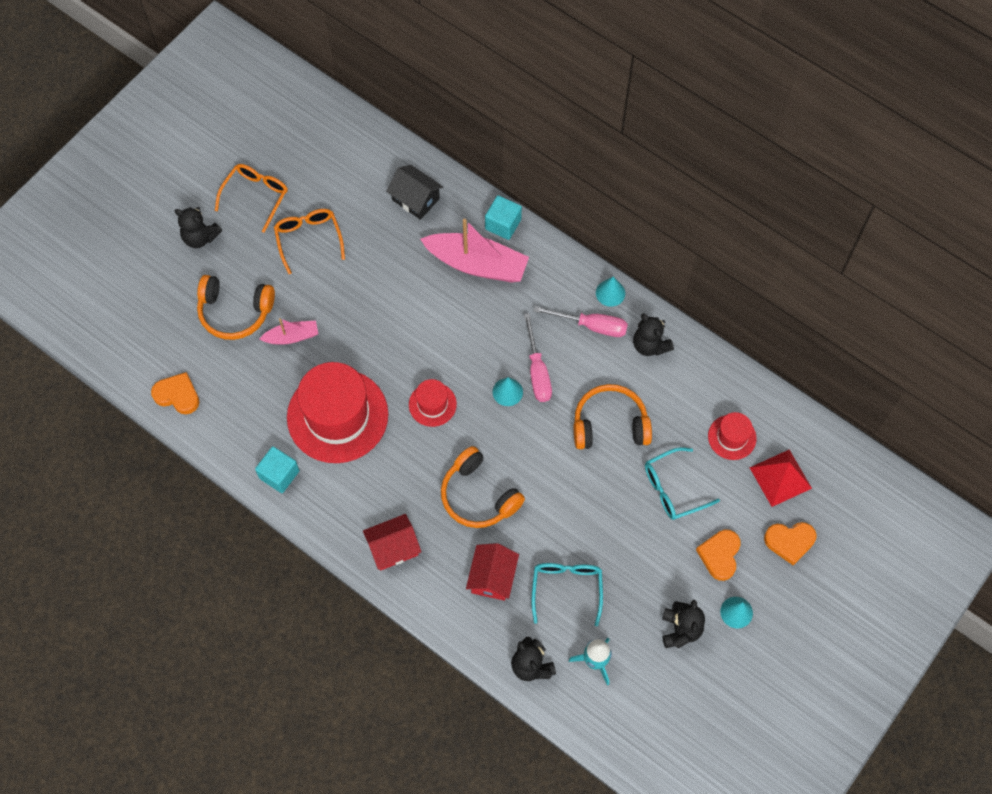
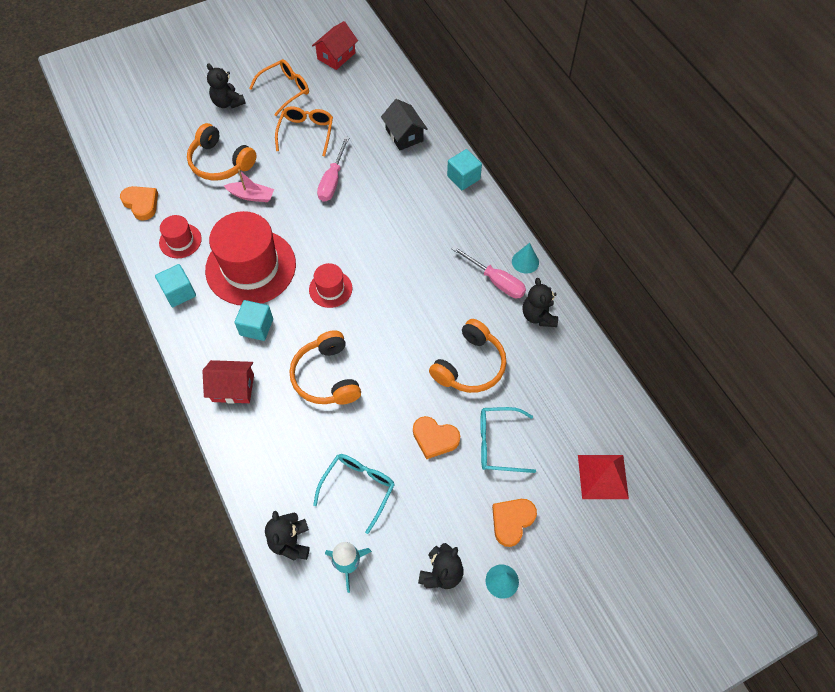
camera: 25 degrees right, 5 degrees down
(380, 476) = (256, 327): none -> turquoise cube
(477, 264) = (426, 199): pink boat -> none
(492, 577) = (300, 449): red house -> red house (336, 56)
(507, 392) = (397, 304): turquoise cone -> none
(537, 371) = (431, 298): pink screwdriver -> pink screwdriver (332, 180)
(610, 424) = (470, 365): orange headphones -> orange headphones turned 105 degrees clockwise
(732, 437) = (574, 422): red hat -> red hat (180, 241)
(789, 542) = (584, 538): orange heart -> orange heart (434, 438)

